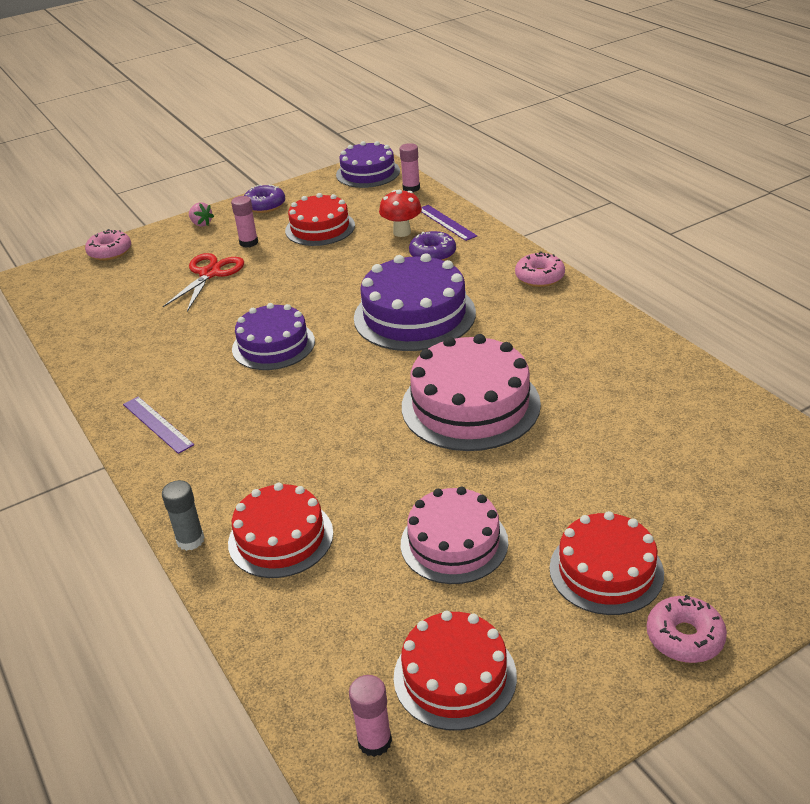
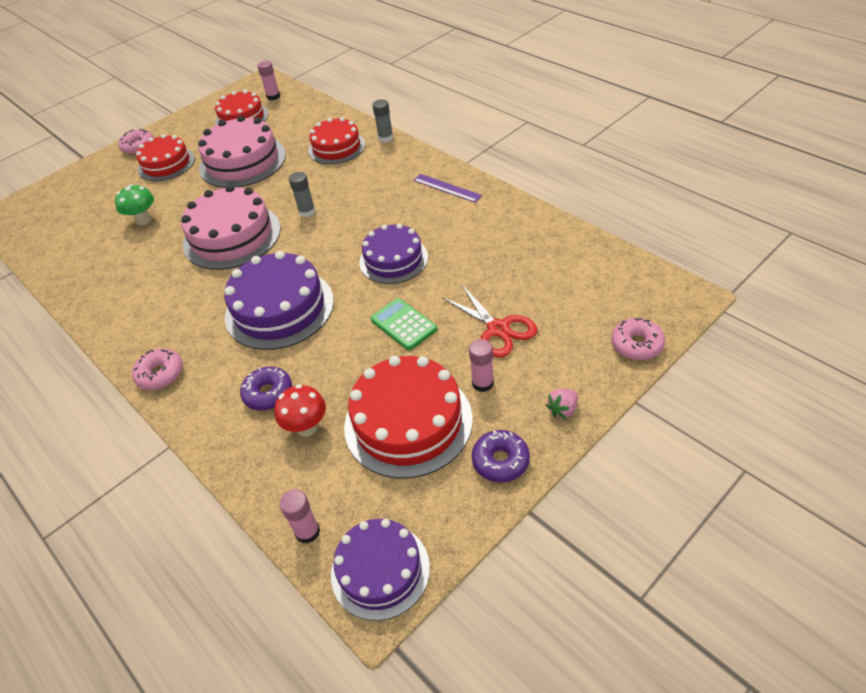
camera: 170 degrees right, 10 degrees up
(201, 224) = (563, 410): pink strawberry -> pink strawberry turned 75 degrees counterclockwise
(210, 273) = (498, 329): red scissors -> red scissors turned 45 degrees counterclockwise
(292, 287) = (403, 324): none -> green calculator
(320, 228) = (408, 422): red cake -> red cake, size x1.51
(360, 423) = (307, 212): none -> grey glue stick
(446, 222) = (255, 454): purple ruler -> none
(454, 543) = (242, 161): pink cake -> pink cake, size x1.51
(614, 454) = (144, 220): none -> green mushroom

